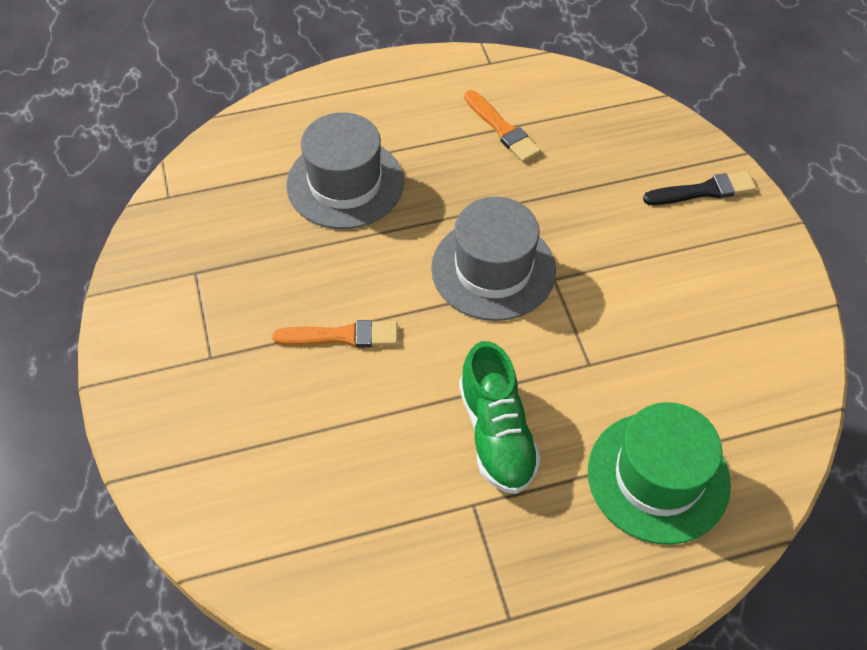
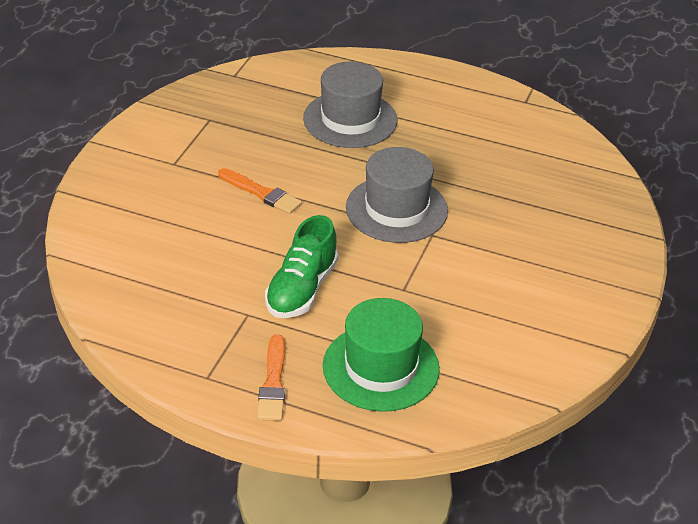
camera: 35 degrees right, 15 degrees down
(502, 129) = (490, 141): orange brush -> orange brush (273, 382)
(703, 191) = (600, 243): black brush -> none

